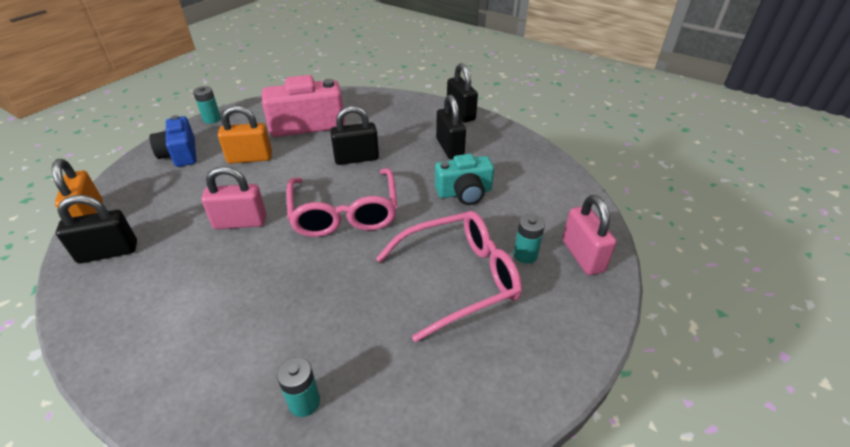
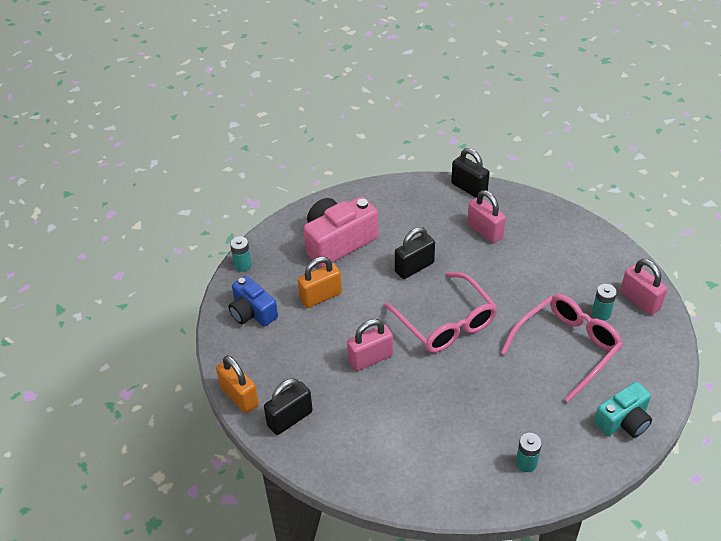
camera: 20 degrees left, 5 degrees up
(449, 148) = (485, 231): black padlock -> pink padlock
(464, 192) = (525, 273): turquoise camera -> turquoise camera (623, 421)

